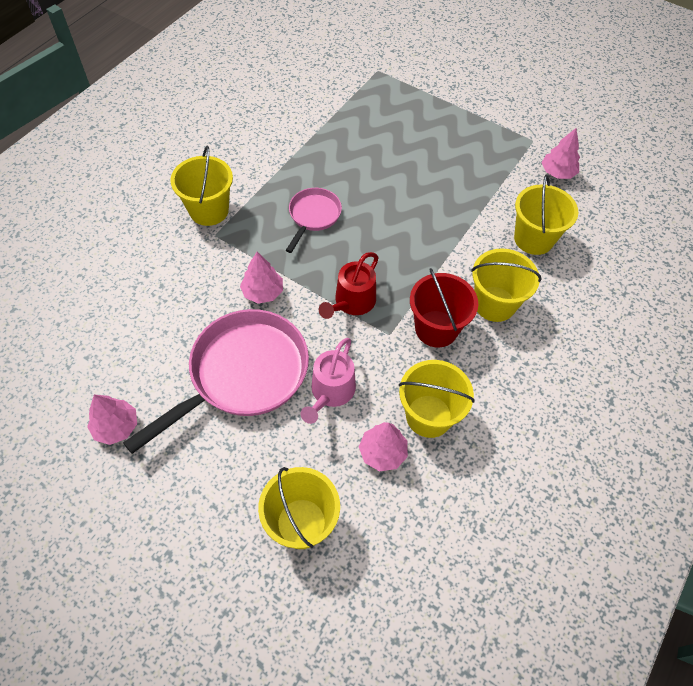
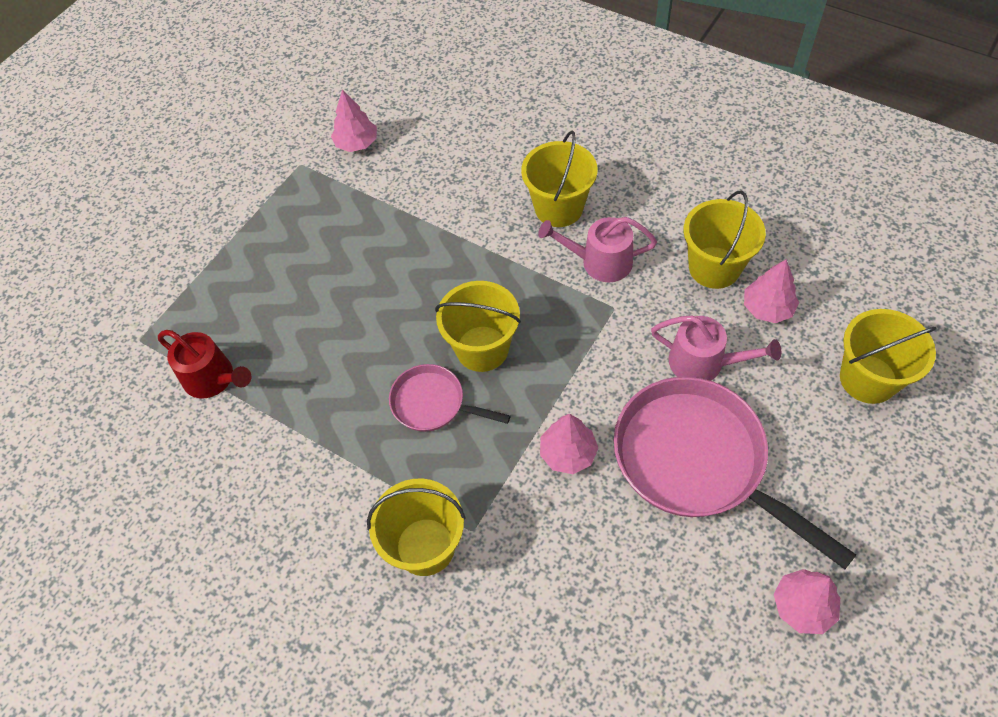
camera: 85 degrees left, 0 degrees up
(352, 302) = (572, 348): red watering can -> red watering can (213, 379)
(436, 328) = (600, 262): red bucket -> pink watering can
(533, 239) = (461, 170): yellow bucket -> yellow bucket (482, 348)

